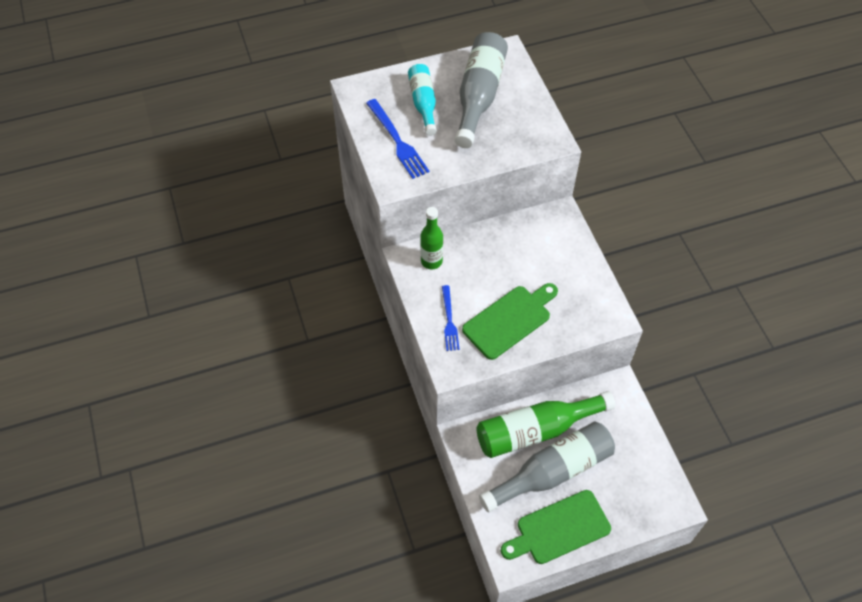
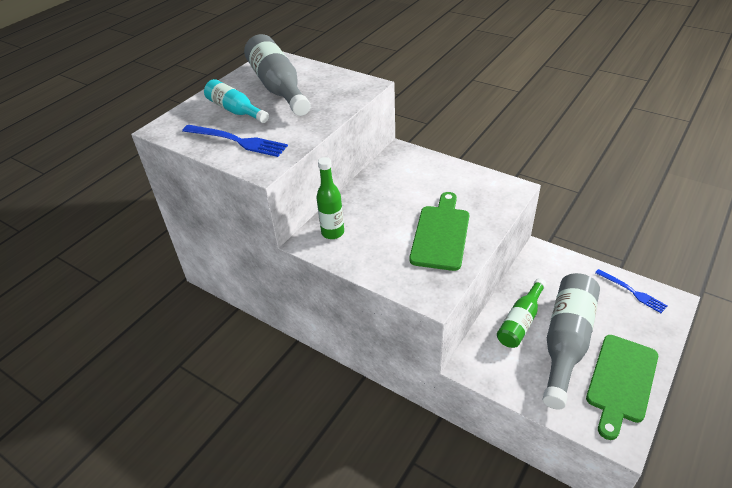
camera: 35 degrees left, 15 degrees down
(449, 321) = (393, 264): blue fork -> blue fork (632, 292)
(536, 430) = (520, 321): green bottle -> green bottle, size x0.61

